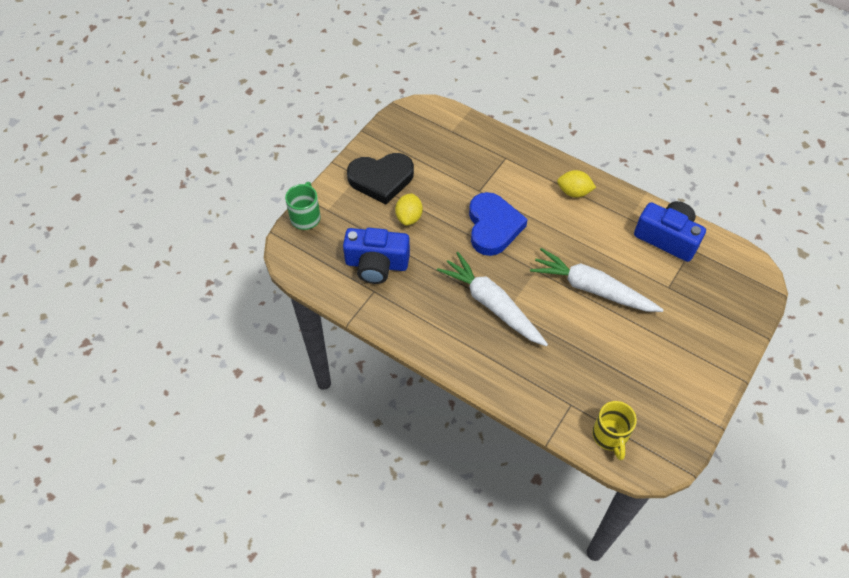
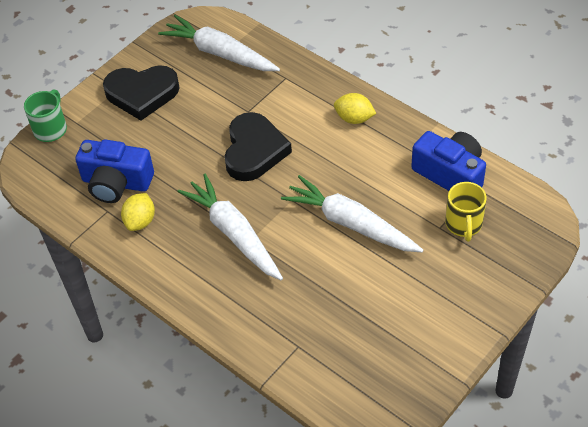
camera: 10 degrees right, 5 degrees down
(409, 217) = (163, 135): yellow lemon -> yellow lemon (140, 221)
(442, 138) = (219, 53): none -> white carrot
(493, 227) = (254, 150): blue heart -> black heart
(610, 436) = (334, 383): yellow mug -> yellow mug (463, 224)

